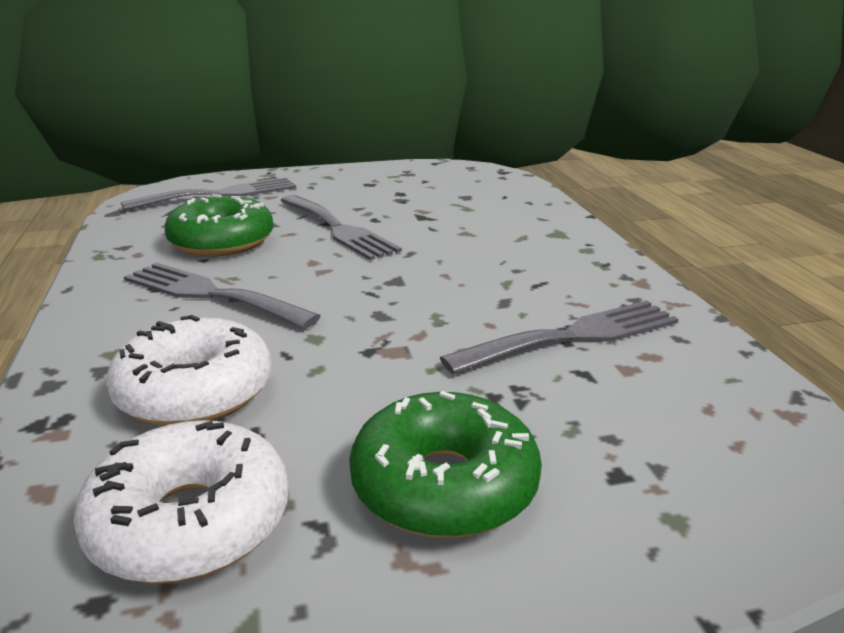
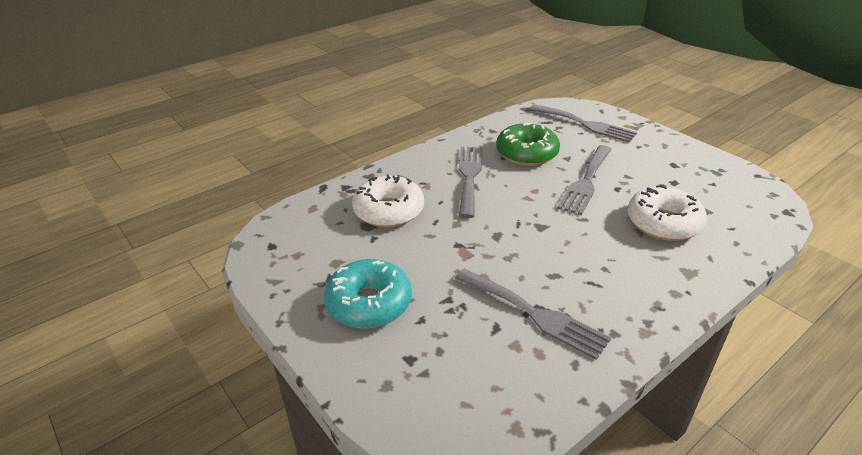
camera: 65 degrees right, 10 degrees up
(190, 522) = (314, 247): white donut -> white donut (663, 223)
(444, 485) = (369, 303): green donut -> turquoise donut

